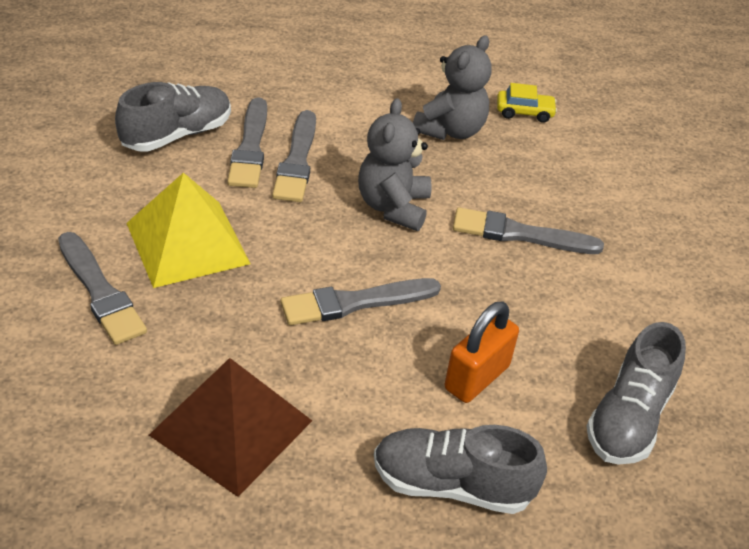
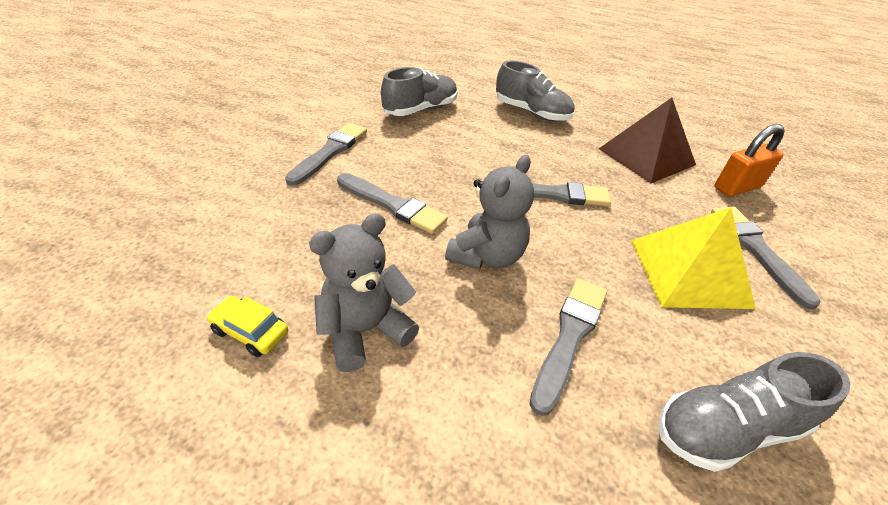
camera: 155 degrees left, 0 degrees up
(250, 147) = (624, 374): grey brush -> grey brush (330, 152)
(477, 378) = (492, 141): orange padlock -> orange padlock (737, 187)

